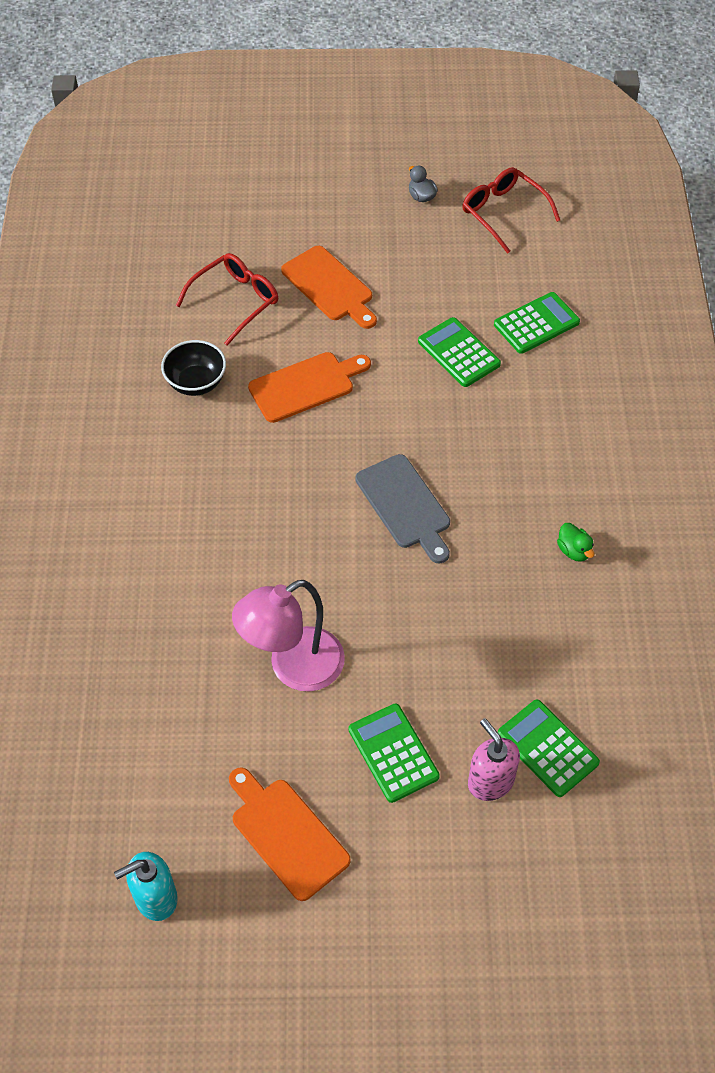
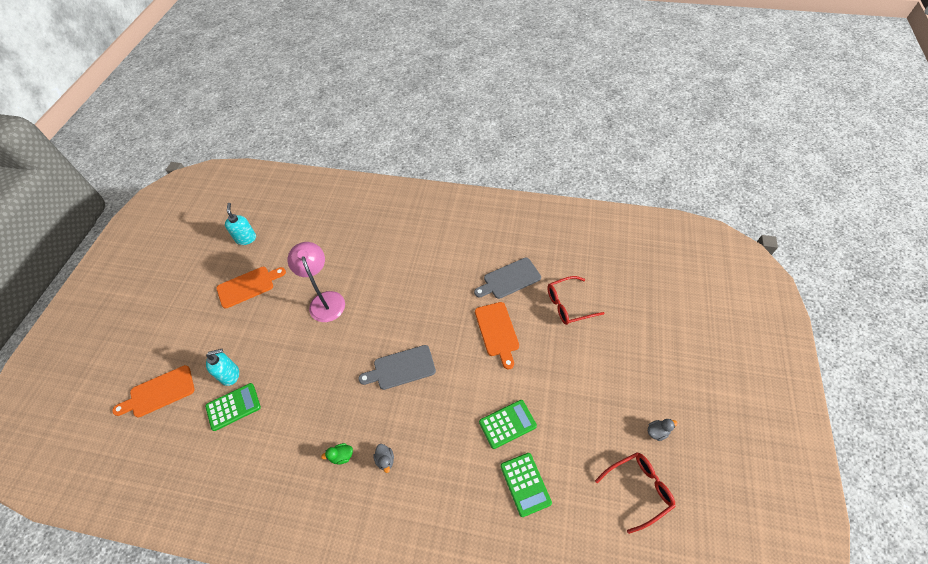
camera: 105 degrees right, 0 degrees up
(196, 383) = (509, 279): black bowl -> grey cutting board
(236, 301) = (568, 305): red glasses -> red glasses turned 105 degrees clockwise
(329, 286) = (574, 357): orange cutting board -> orange cutting board (159, 392)
(393, 753) = (264, 334): green calculator -> none
(490, 781) = (230, 374): pink soap dispenser -> turquoise soap dispenser
(560, 491) = (385, 460): none -> grey duck

